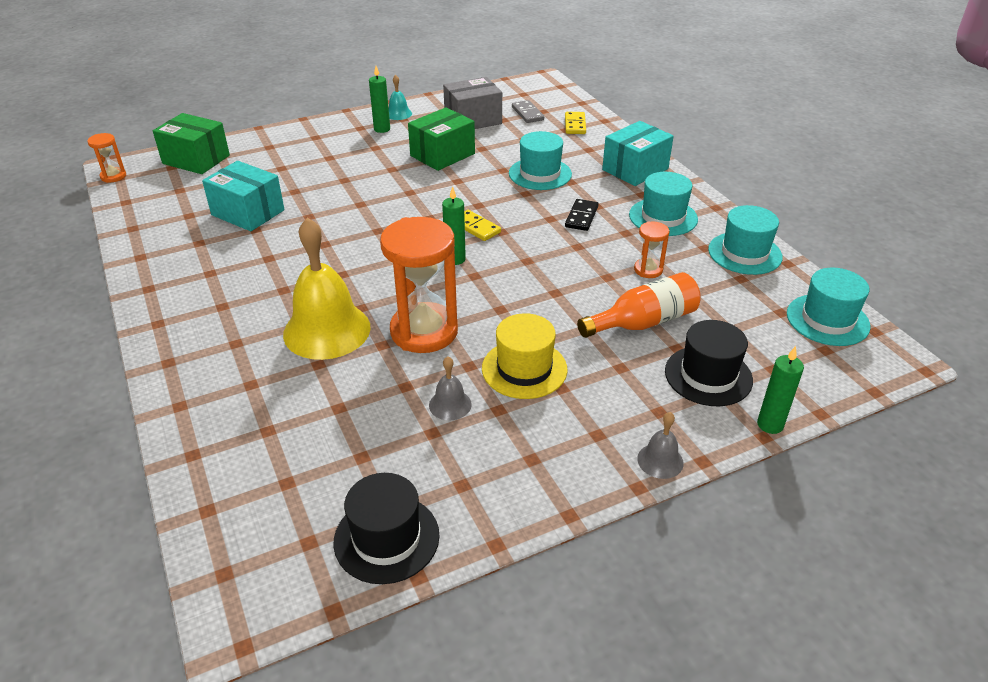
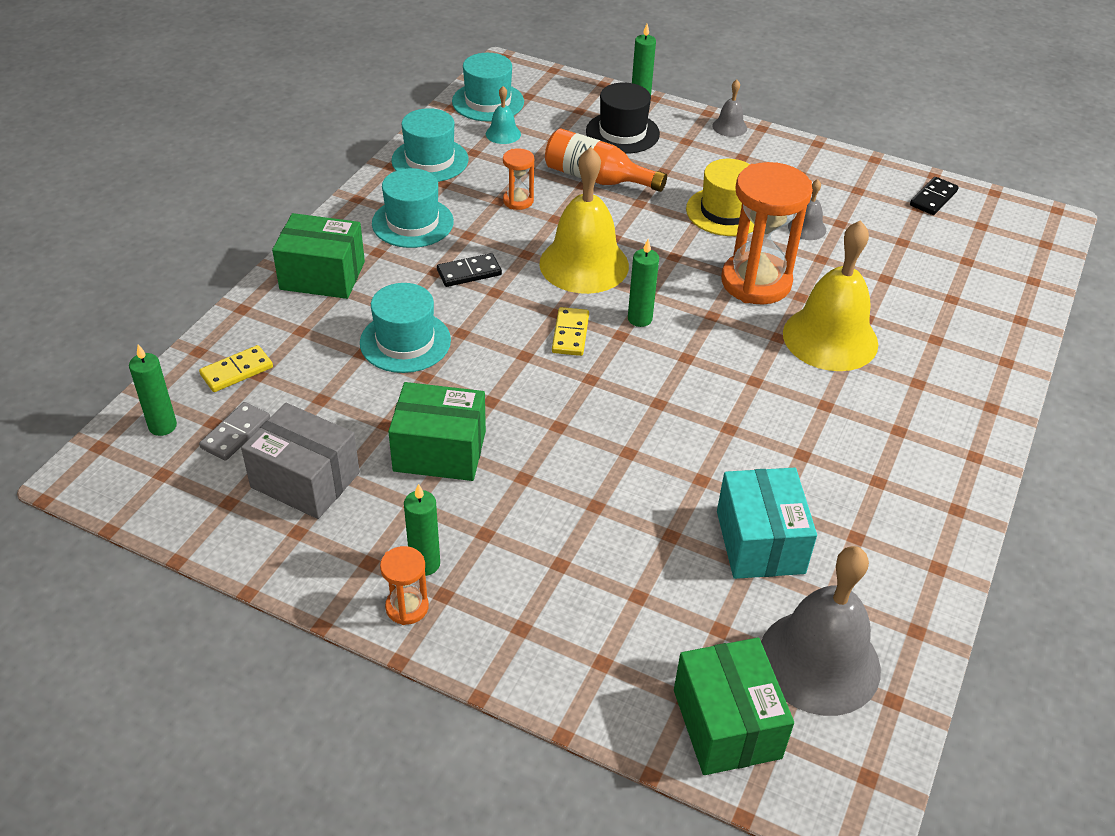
camera: 130 degrees left, 5 degrees up
(113, 176) = (874, 789): orange hourglass -> orange hourglass (407, 607)
(173, 194) = (819, 661): none -> grey bell
(386, 538) = (933, 198): black hat -> black domino
(398, 114) = (357, 579): turquoise bell -> turquoise bell (503, 134)
(538, 264) = (584, 264): none -> yellow bell
(556, 100) = (162, 426): none -> green candle
(635, 169) = (322, 275): turquoise box -> green box

